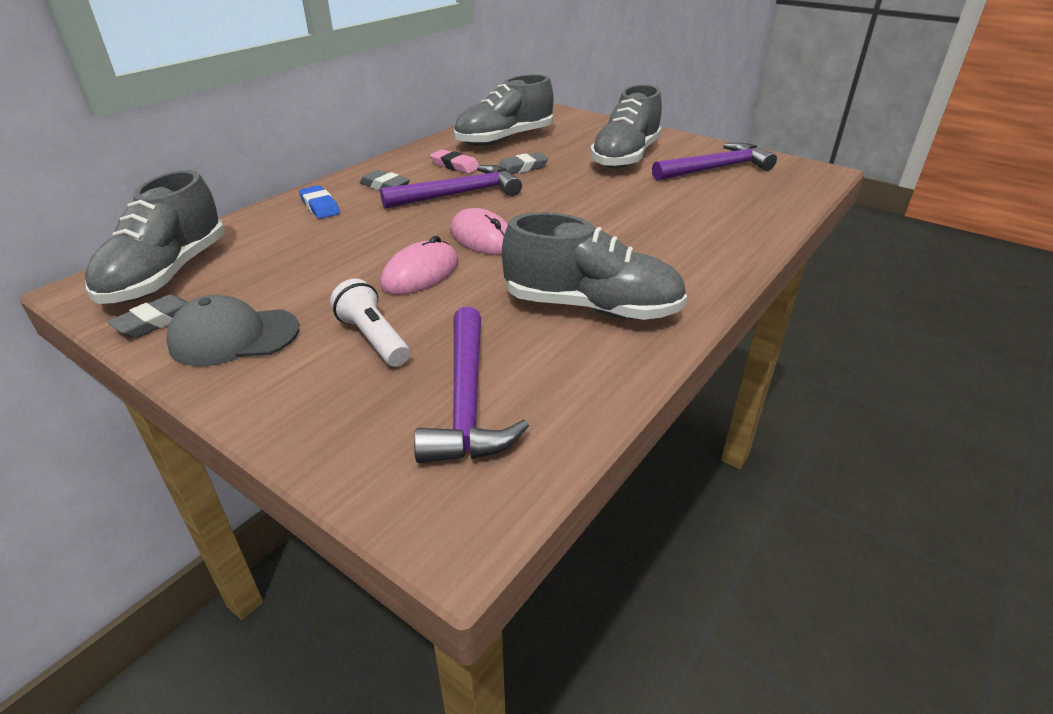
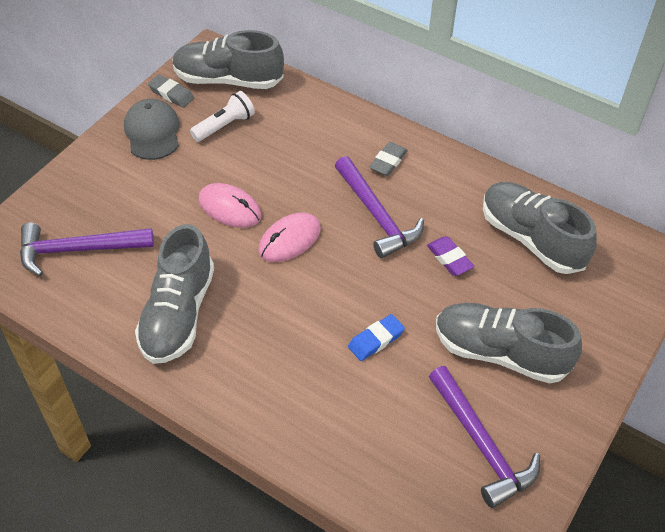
camera: 85 degrees right, 15 degrees up
(320, 206) = (340, 129): blue eraser -> blue eraser (376, 340)
(373, 338) = (146, 196): white flashlight -> white flashlight (224, 126)
(455, 166) = (445, 205): pink eraser -> none
(522, 168) = (449, 258): grey eraser -> purple eraser

